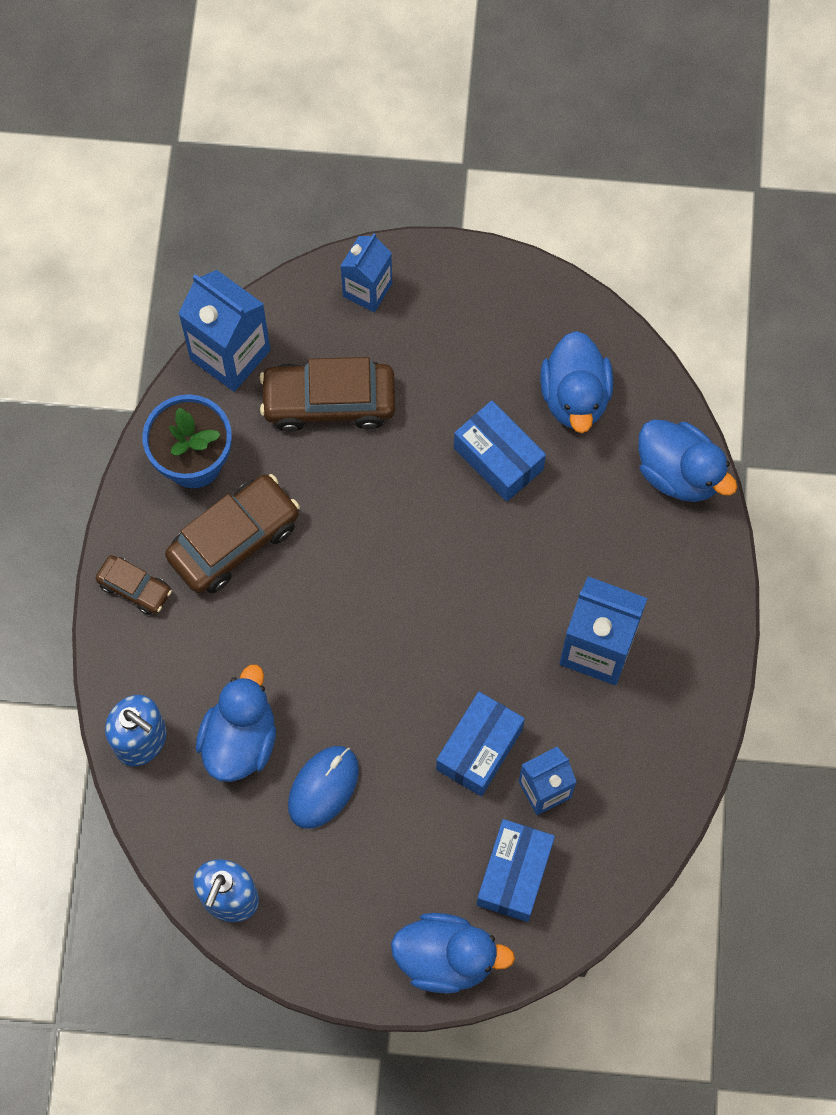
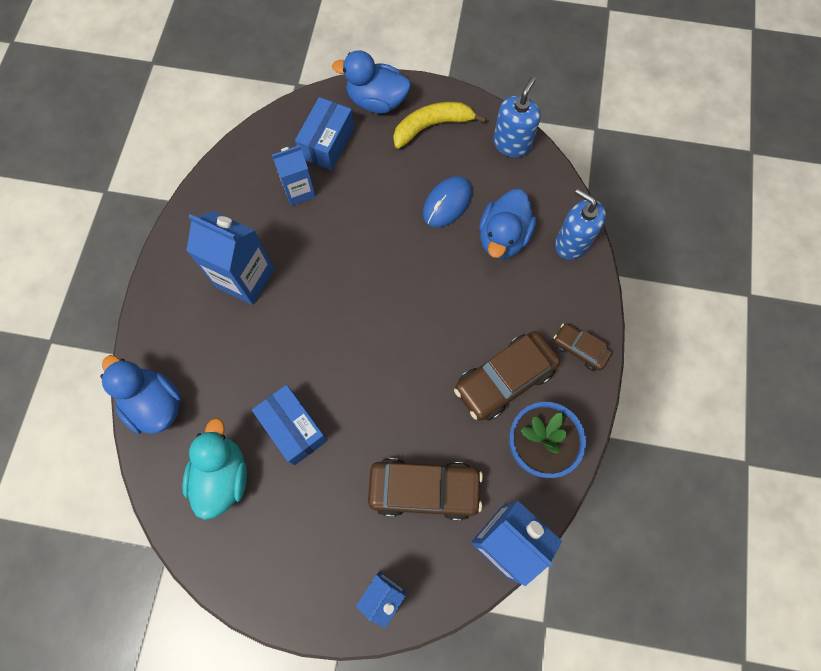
camera: 175 degrees left, 0 degrees up
(354, 919) = (432, 126): none -> yellow banana
(479, 749) = (339, 219): blue box -> none
(575, 396) = (223, 476): blue duck -> turquoise duck

